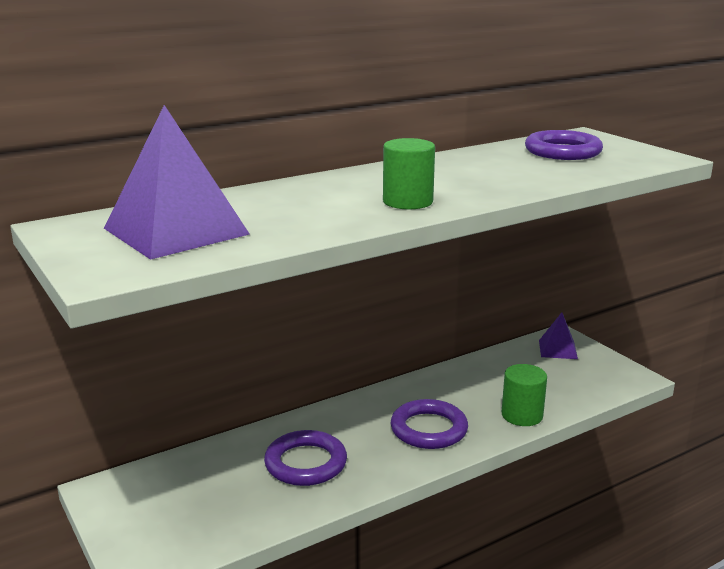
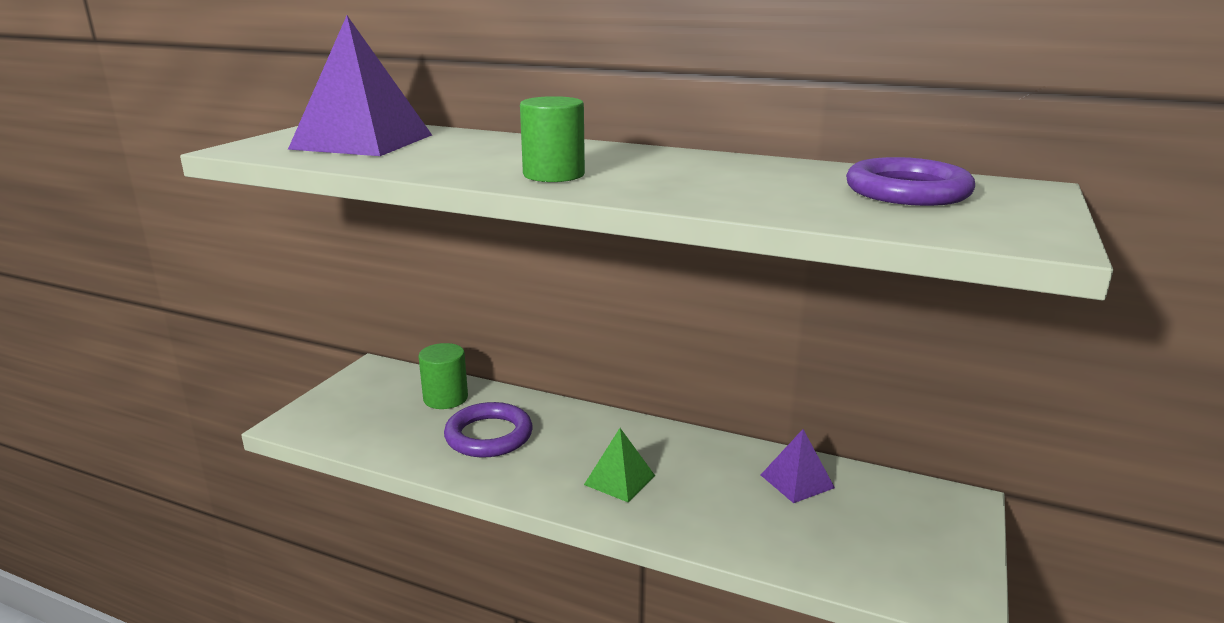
camera: 55 degrees right, 0 degrees up
(429, 429) = (619, 480): purple ring -> green pyramid
(522, 415) = (725, 533): green cylinder -> green cylinder (445, 398)
(558, 349) = (923, 510): purple pyramid -> purple pyramid (797, 481)

